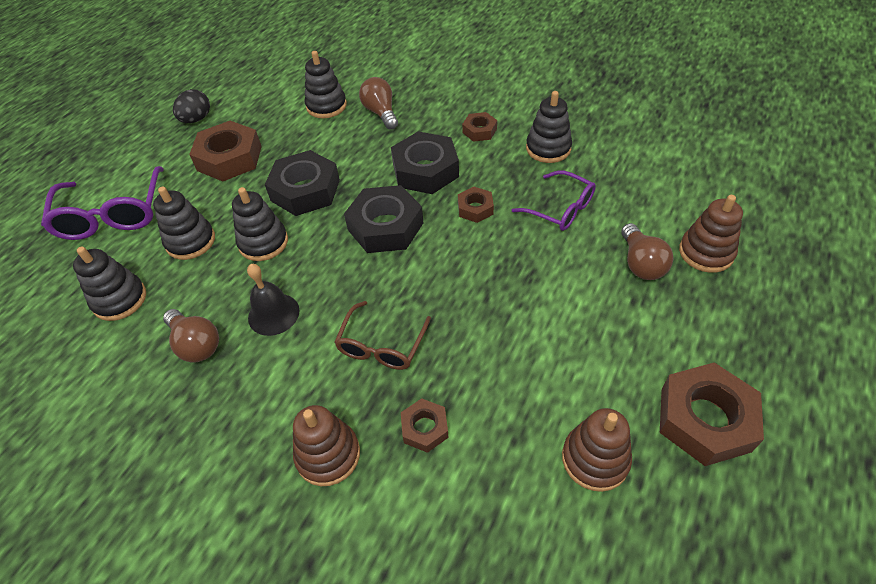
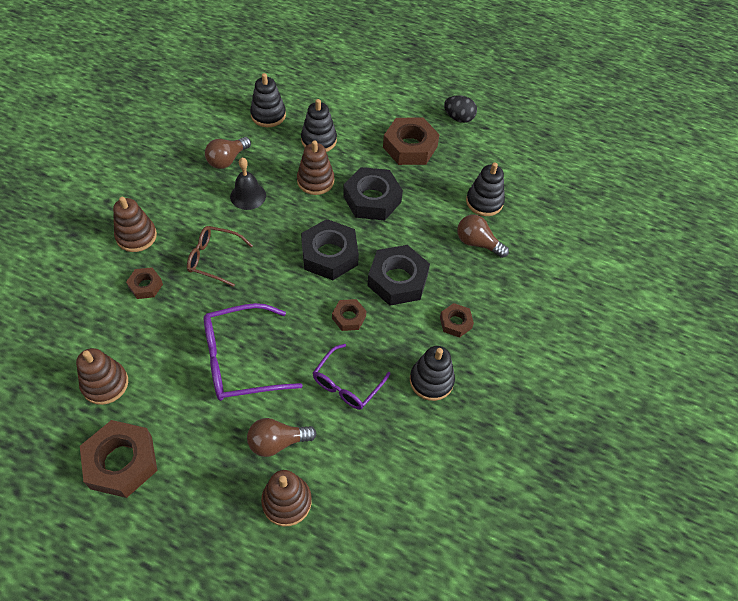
camera: 80 degrees right, 5 degrees up
(112, 215) = (347, 93): purple glasses -> purple glasses (240, 360)
(263, 242) = (315, 181): black stacking toy -> brown stacking toy
(381, 113) = (477, 243): brown light bulb -> brown light bulb turned 120 degrees counterclockwise

